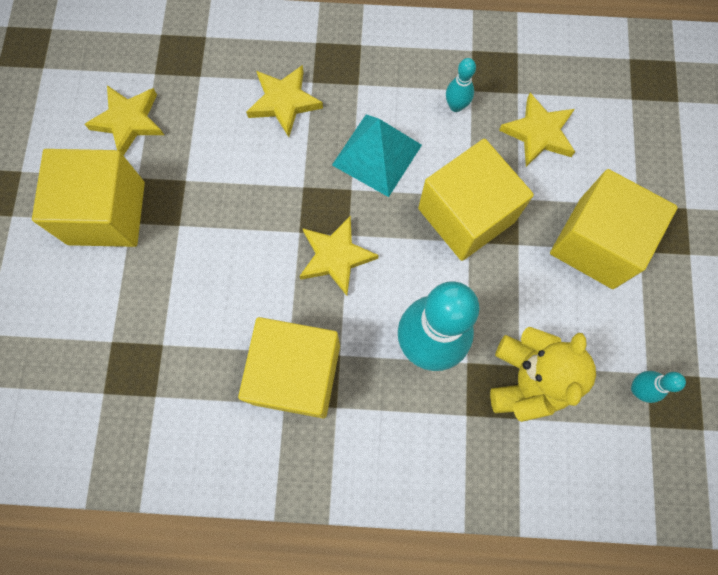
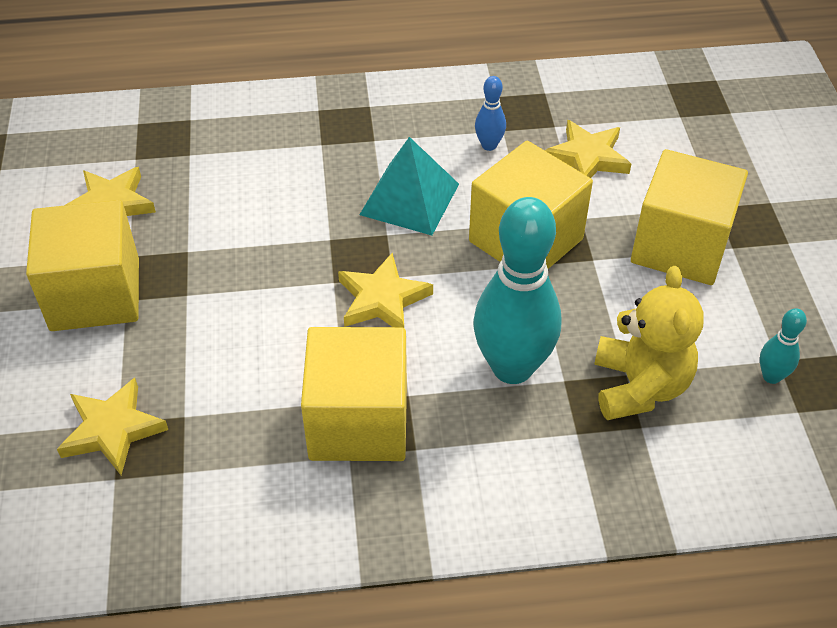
camera: 10 degrees left, 25 degrees down
(284, 102) = (292, 165): yellow star -> yellow star (112, 429)
(456, 106) = (489, 145): turquoise bowling pin -> blue bowling pin

